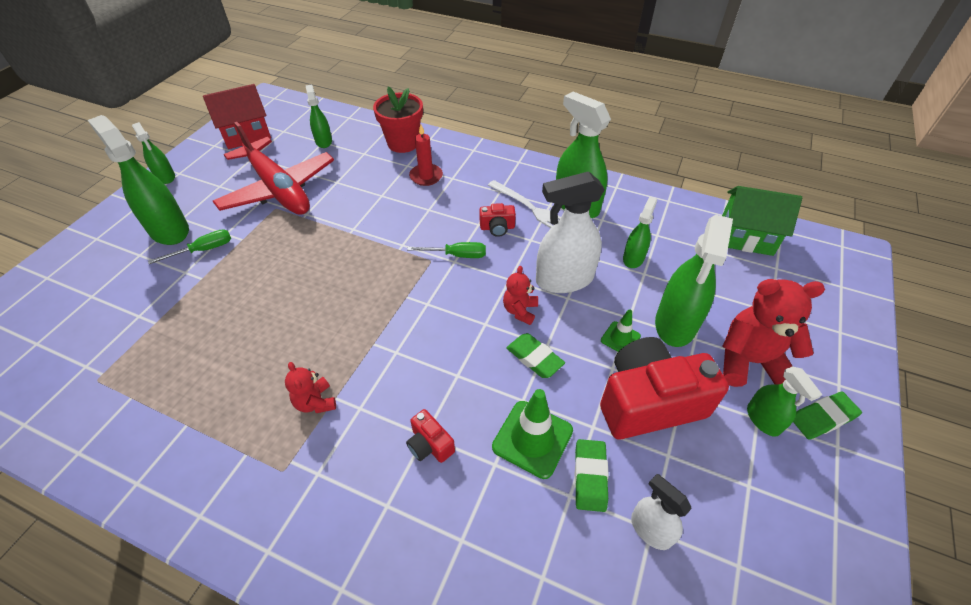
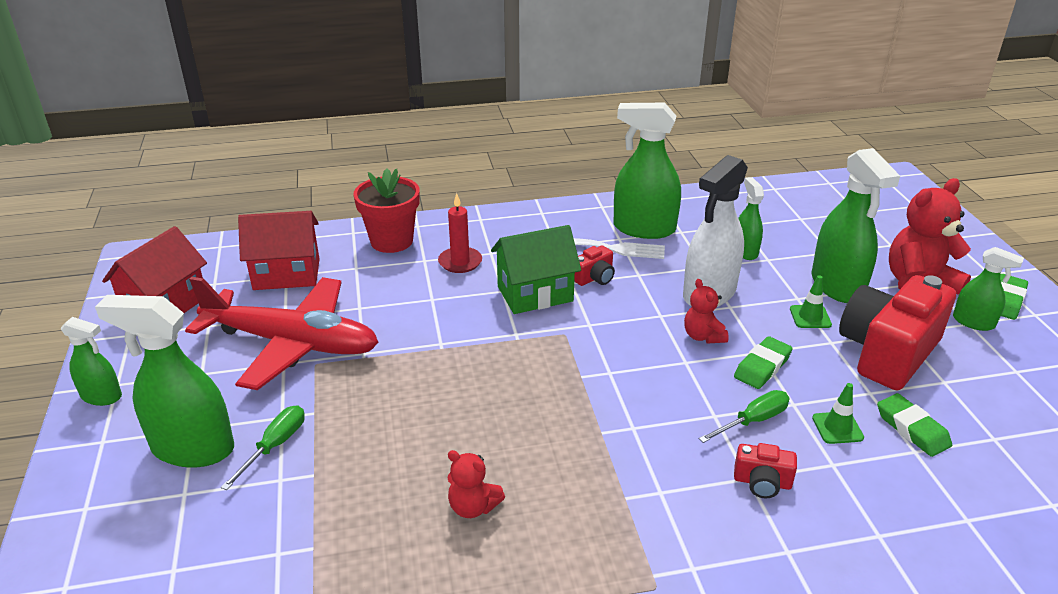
camera: 35 degrees left, 15 degrees down
(315, 402) = (610, 512): red teddy bear -> red teddy bear (473, 507)
(323, 141) = (286, 274): green spray bottle -> red house
(457, 255) = (585, 318): green screwdriver -> green screwdriver (753, 421)
(532, 439) = (837, 428): green traffic cone -> green traffic cone, size x0.56
(534, 358) = (762, 367): green eraser -> green eraser turned 60 degrees counterclockwise
(650, 529) = (994, 438): white spray bottle -> none
(745, 237) = (811, 198): green house -> green house (535, 294)

